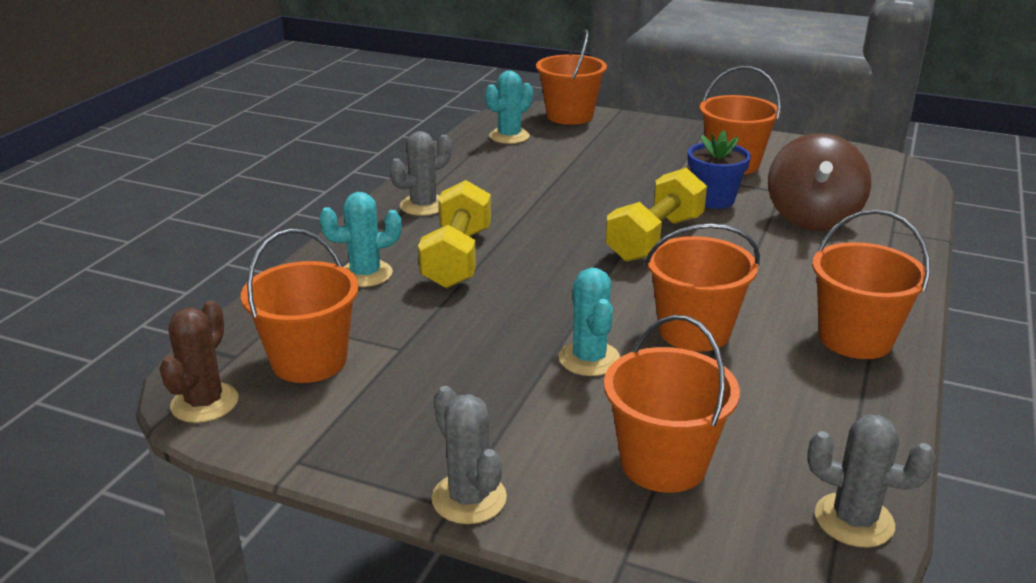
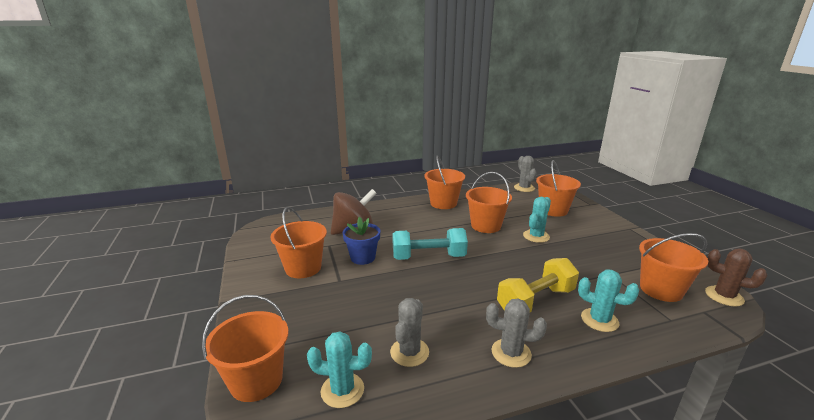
camera: 130 degrees left, 5 degrees down
(205, 403) = (724, 296): brown cactus -> brown cactus turned 60 degrees clockwise
(469, 498) = (622, 227): grey cactus -> grey cactus (409, 352)
(655, 239) = (428, 257): yellow dumbbell -> turquoise dumbbell

